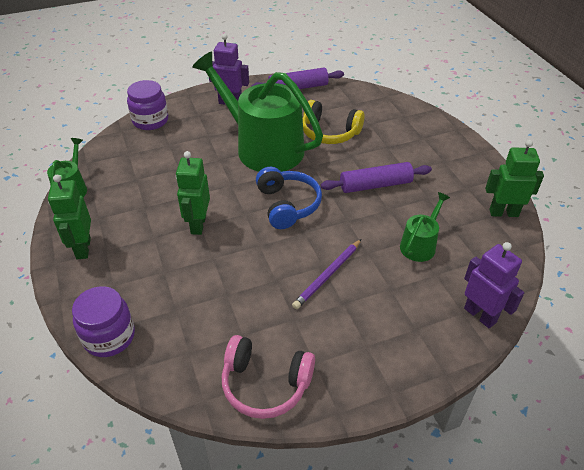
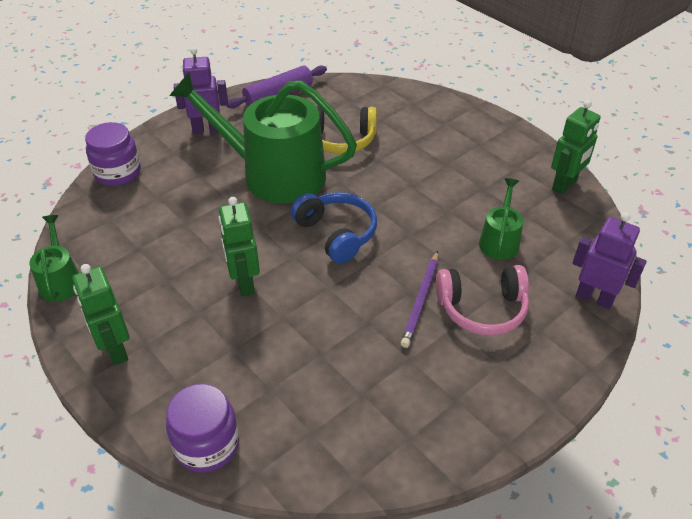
camera: 20 degrees left, 0 degrees up
(265, 384) = (415, 440): pink headphones -> pink headphones (482, 309)
(375, 185) = (421, 187): purple rolling pin -> none
(503, 213) = (565, 185): green robot -> green robot turned 150 degrees clockwise

